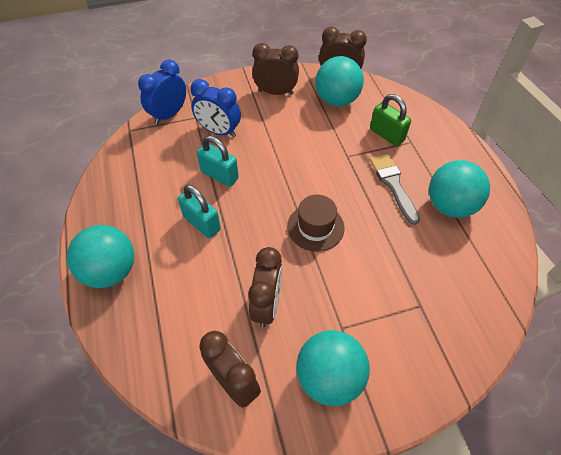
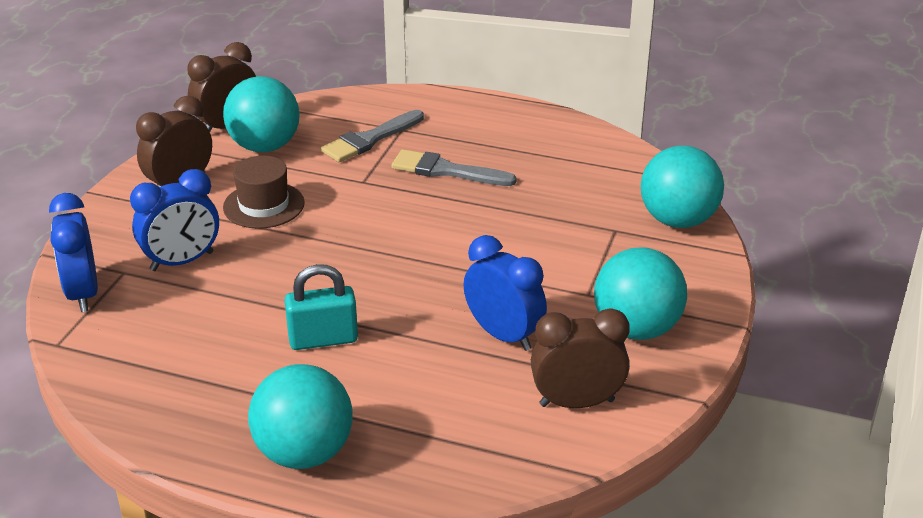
camera: 55 degrees left, 20 degrees down
(219, 175) = (261, 292): turquoise padlock -> none
(267, 305) = (503, 335): brown clock -> blue clock
(315, 227) = (438, 252): brown hat -> brown hat (263, 205)
(386, 135) = (370, 139): green padlock -> grey brush
(450, 206) = (518, 150): turquoise ball -> turquoise ball (677, 220)

